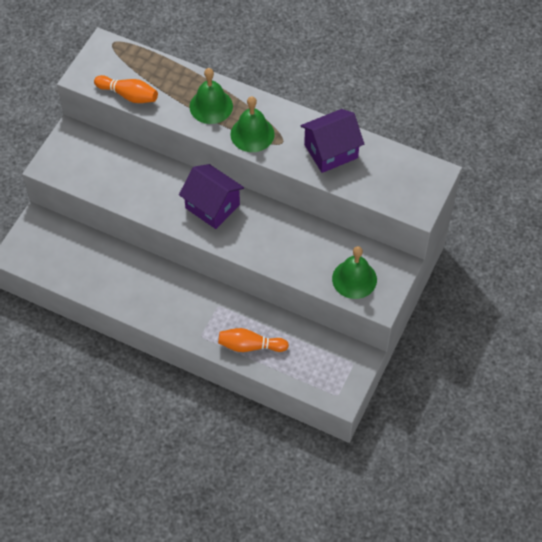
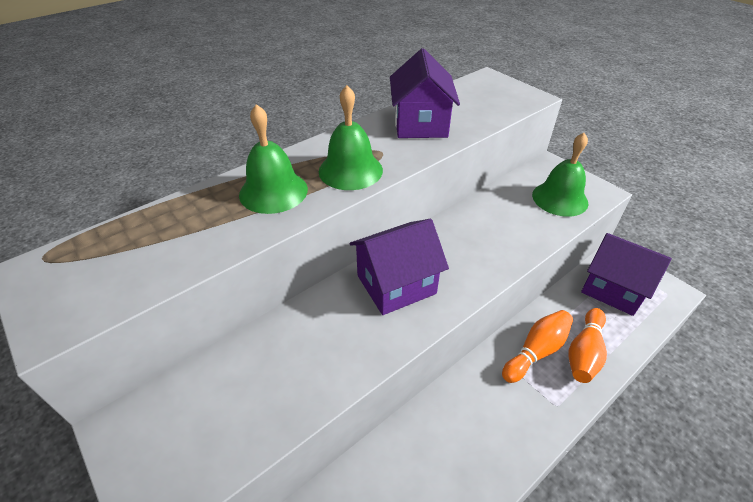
camera: 65 degrees left, 15 degrees down
(129, 95) = (164, 272): orange bowling pin -> orange bowling pin (536, 351)
(323, 358) = (613, 289): none -> purple house

